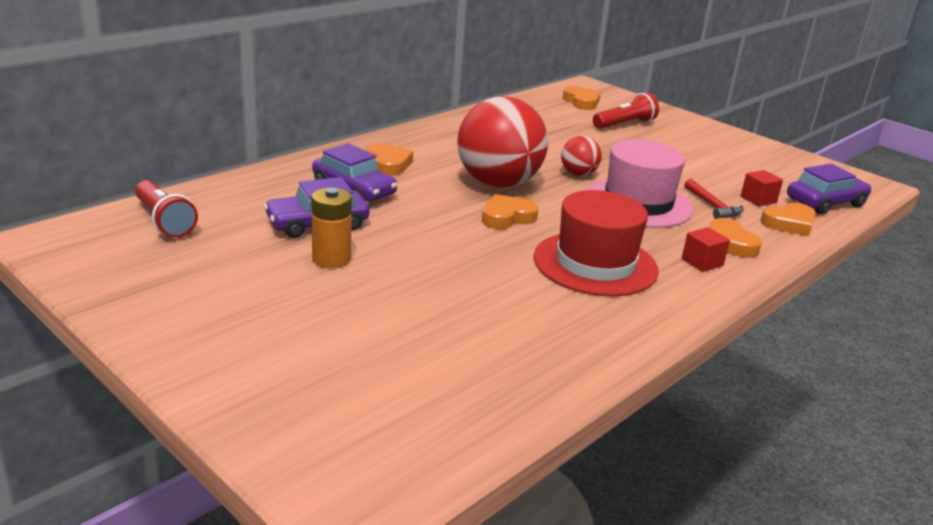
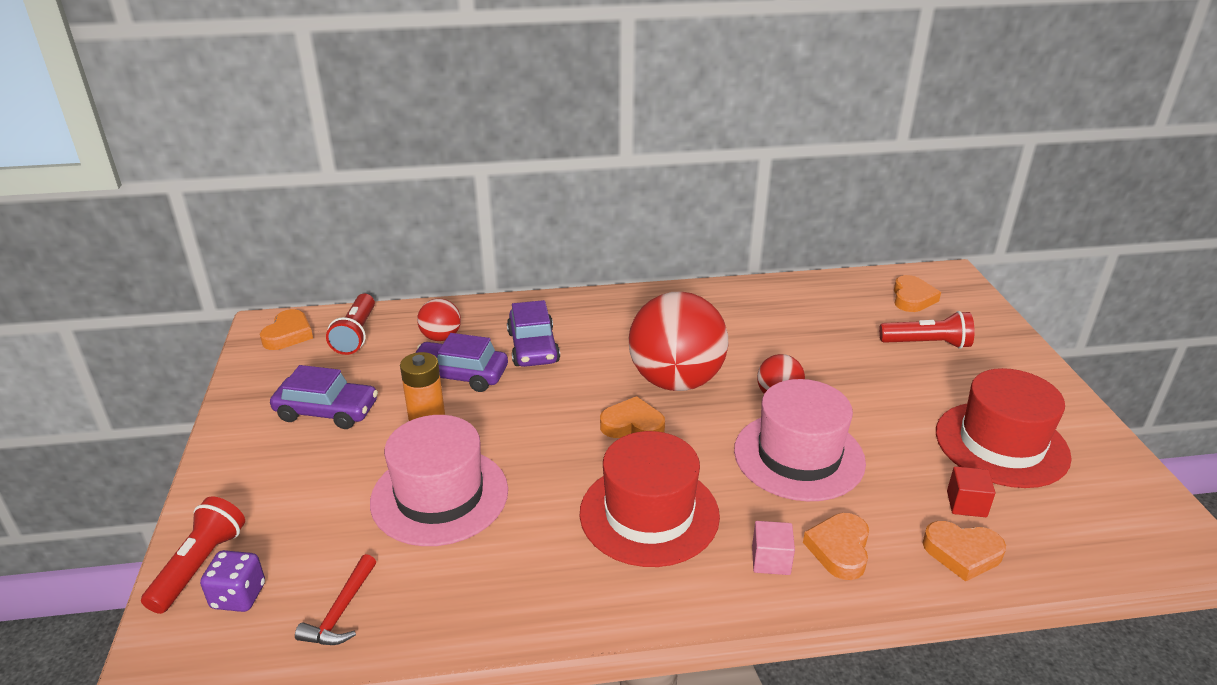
camera: 40 degrees right, 5 degrees up
(258, 203) = (441, 337): none -> red ball
(277, 432) = (200, 565): none -> red flashlight
(354, 436) = (238, 596): none -> purple dice
(388, 164) = (599, 326): orange heart -> orange heart (288, 334)
(426, 305) = (439, 495): none -> pink hat
(702, 262) = (771, 560): red cube -> pink cube
(712, 206) = (888, 492): red hammer -> red hammer (341, 611)
(734, 165) = (1001, 444): none -> red hat
(825, 202) = (1064, 542): purple car -> purple car (327, 411)

